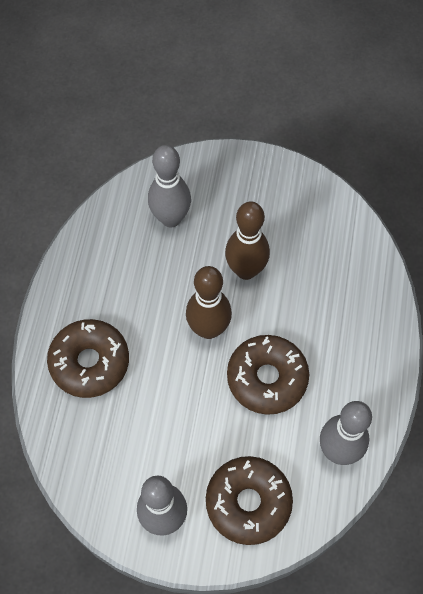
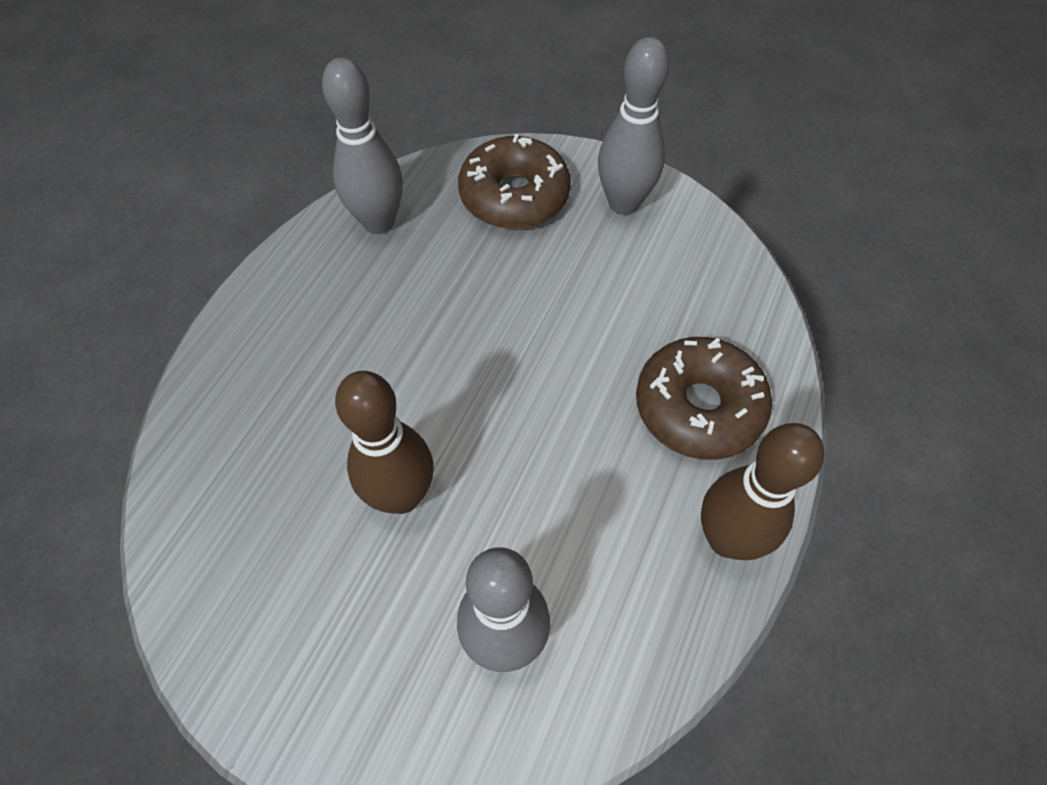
camera: 165 degrees left, 5 degrees down
(208, 329) = (497, 413): brown bowling pin -> brown bowling pin (727, 539)
(267, 378) = (435, 324): brown donut -> none

